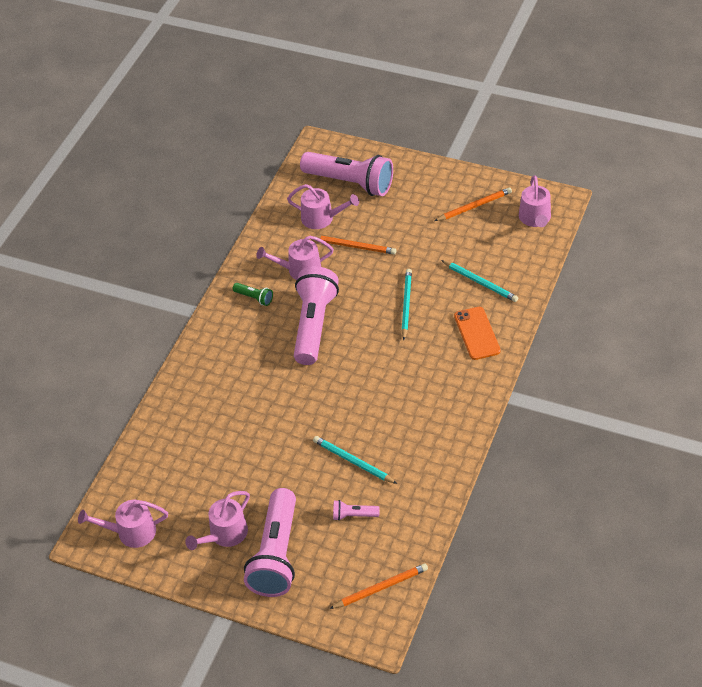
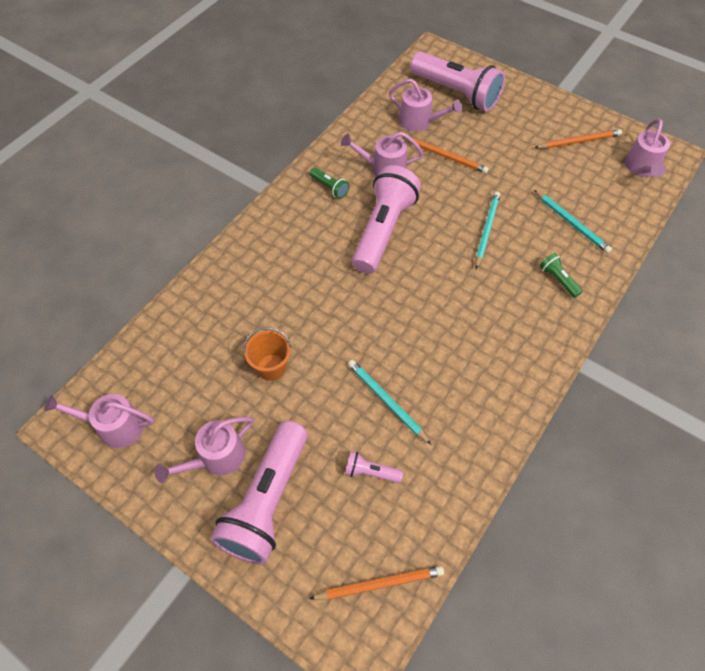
camera: 10 degrees right, 10 degrees up
(248, 458) = (271, 367): none -> orange bucket
(477, 333) = (558, 279): orange phone -> green flashlight

